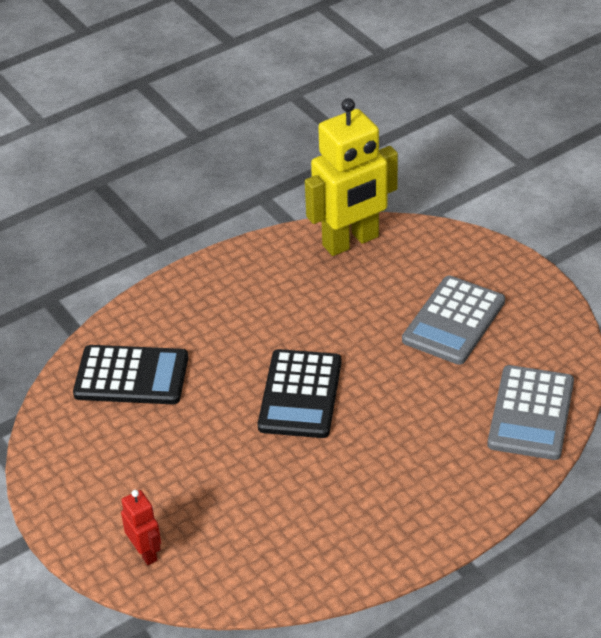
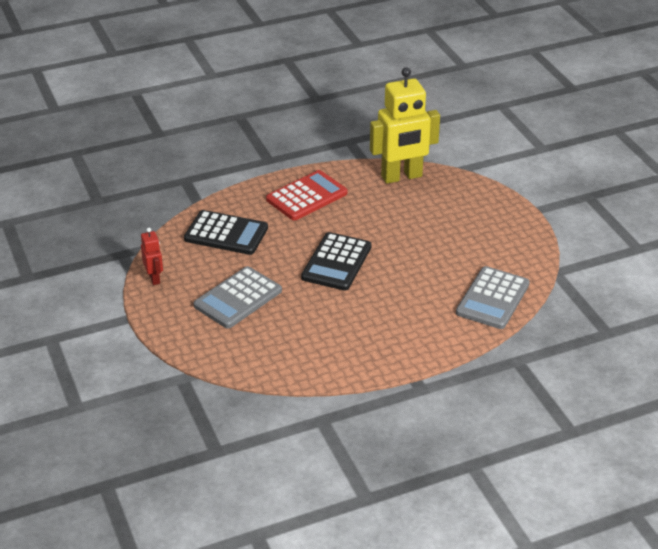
camera: 10 degrees right, 5 degrees down
(146, 552) = (203, 337): red robot -> red robot (154, 278)
(228, 296) = (306, 196): none -> red calculator
(454, 321) = (457, 235): grey calculator -> grey calculator (238, 298)

